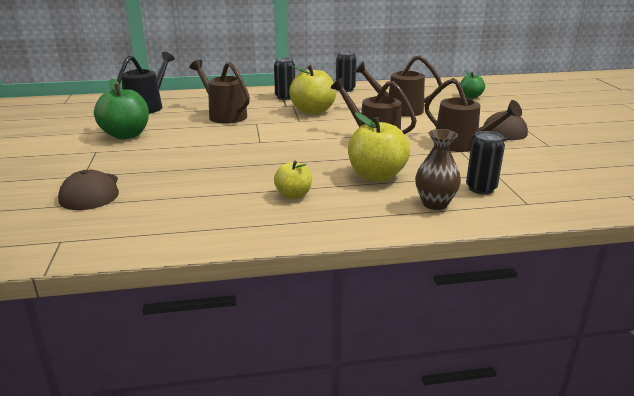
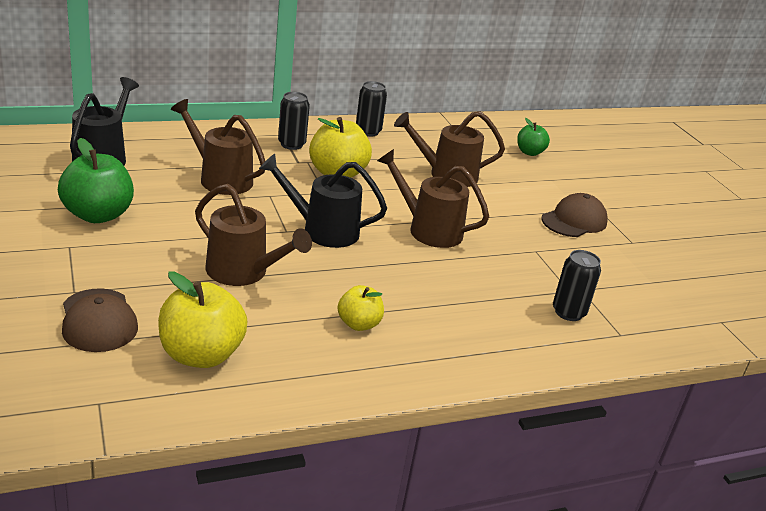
camera: 15 degrees left, 5 degrees up
(288, 141) = (322, 230): none -> black watering can
(376, 176) = (447, 292): yellow apple -> yellow apple (201, 355)
(435, 204) = (523, 336): brown vase -> none
(462, 145) = (535, 241): brown watering can -> brown watering can (244, 272)

